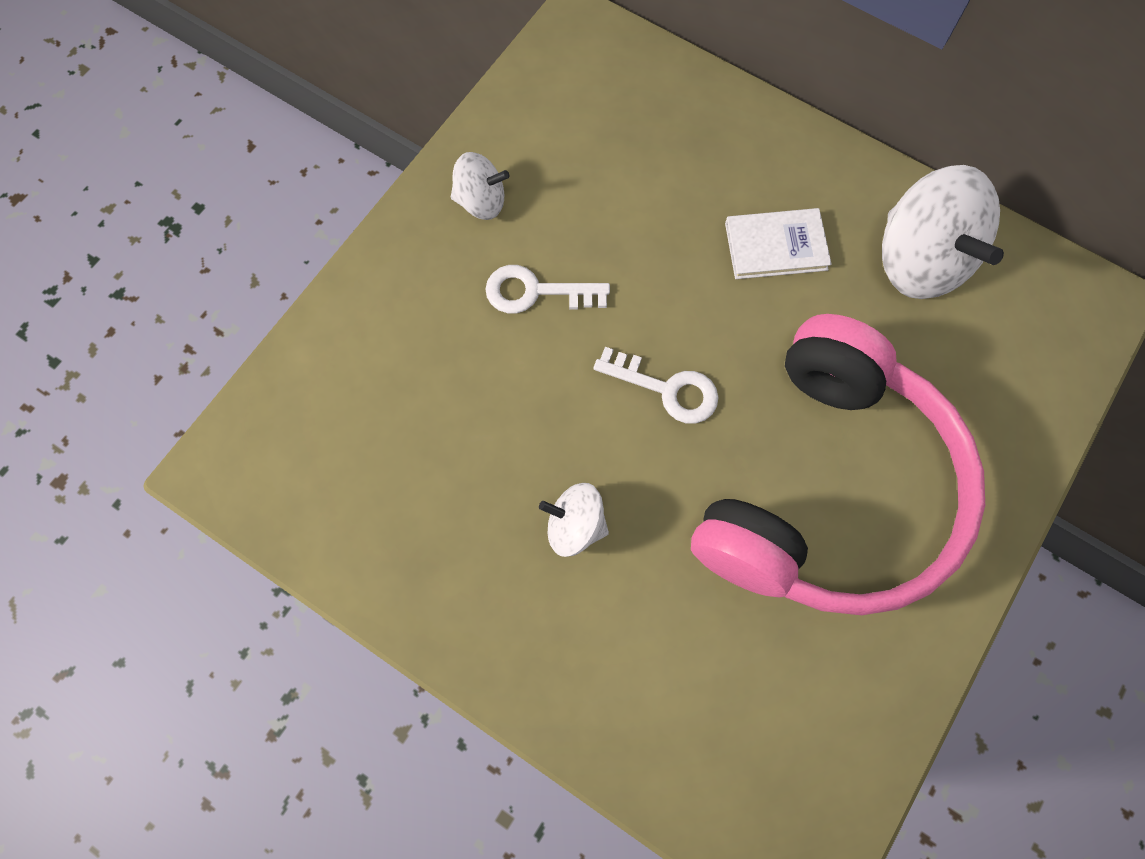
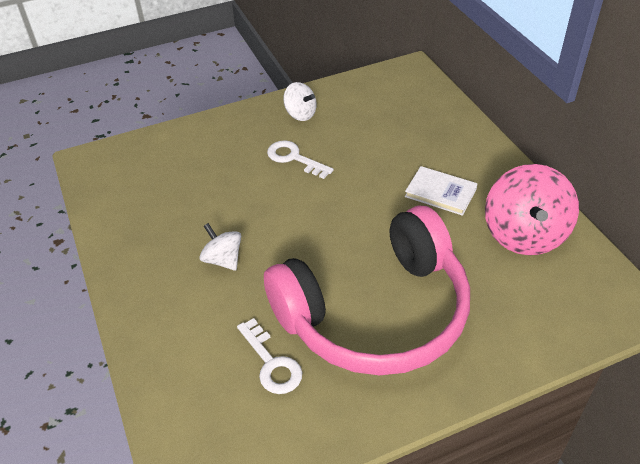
camera: 35 degrees right, 25 degrees down
(667, 389) = (324, 226): white key -> white key (271, 363)
(920, 260) = (524, 234): white spinning top -> pink spinning top

